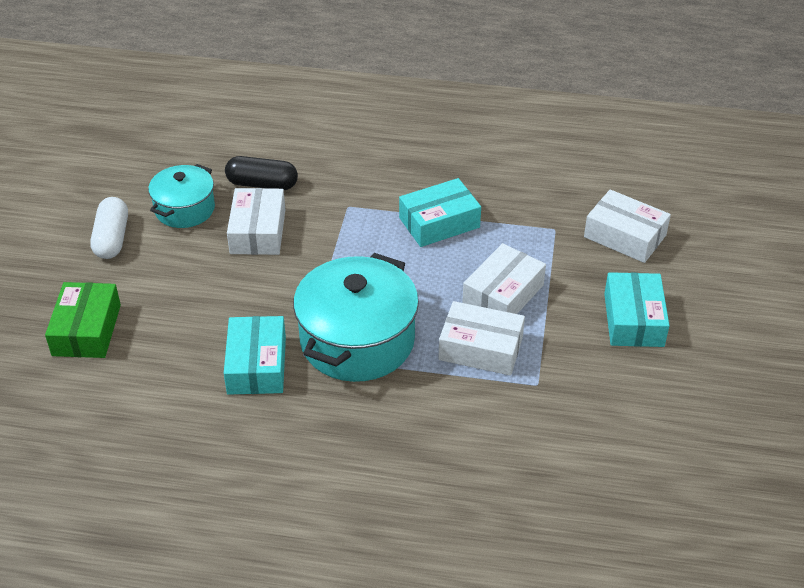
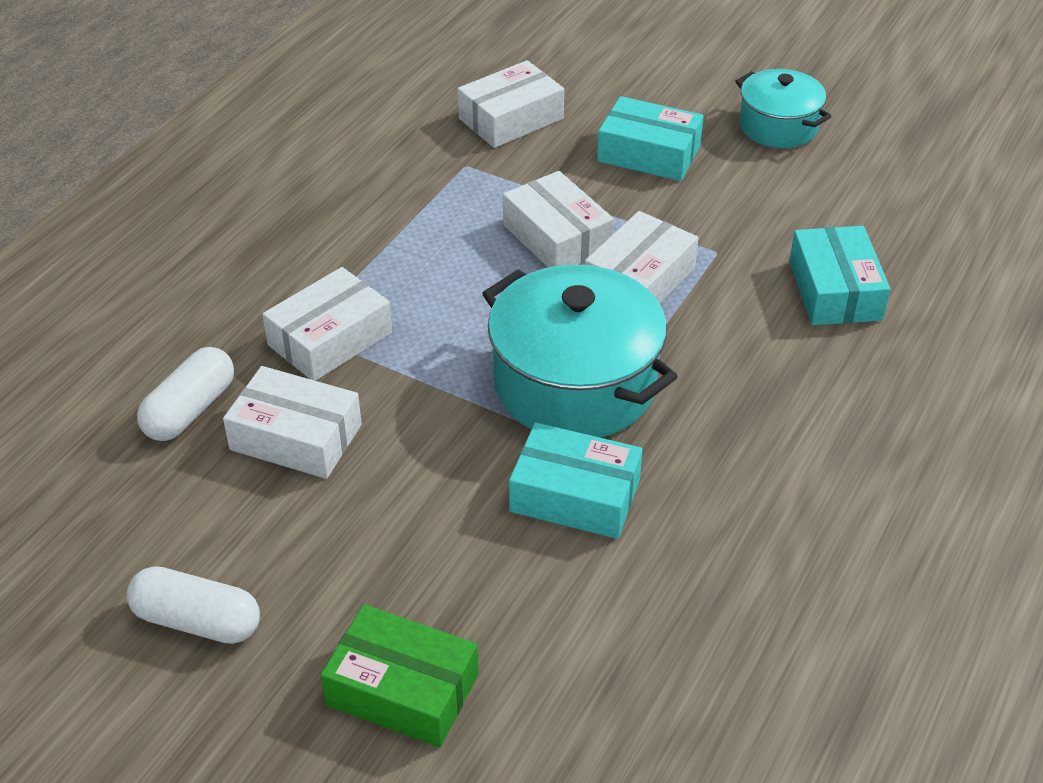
camera: 70 degrees left, 0 degrees up
(185, 209) = (186, 513): turquoise pot -> turquoise pot (778, 126)
(262, 184) = (190, 410): black capsule -> white capsule
(346, 219) = (330, 339): none -> white box
(439, 222) = (393, 255): turquoise box -> turquoise box (835, 290)

